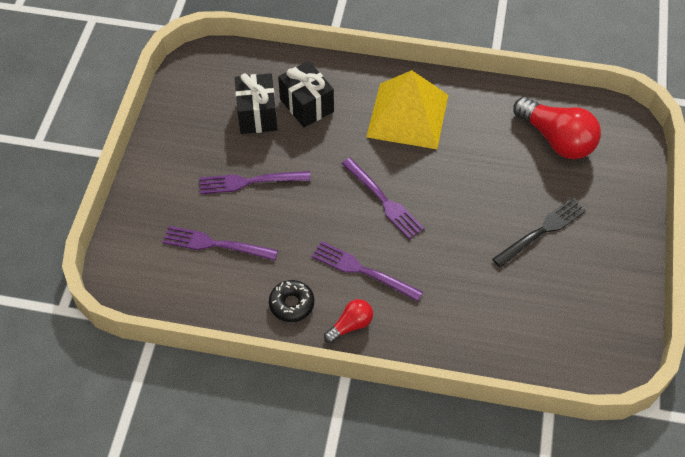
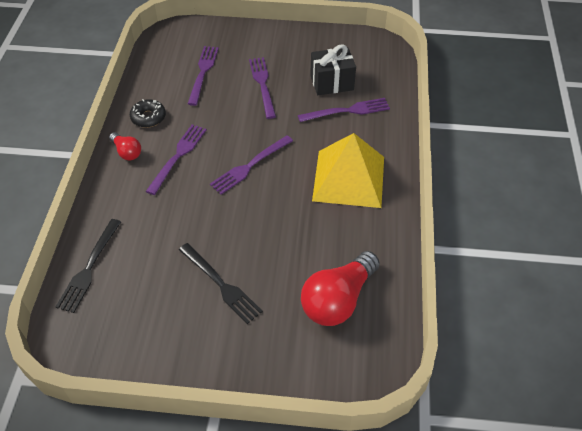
camera: 85 degrees right, 5 degrees down
(306, 105) = (348, 111): black gift -> purple fork
(523, 353) = (89, 268): none -> black fork

